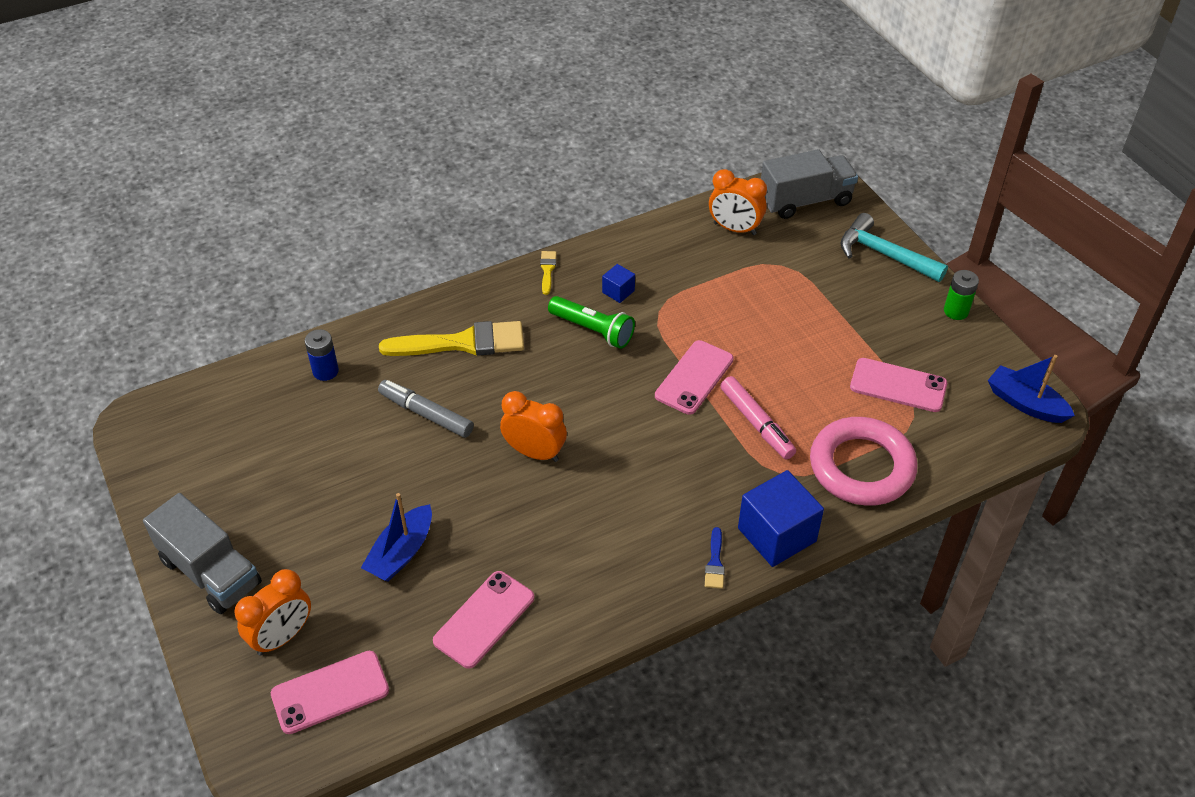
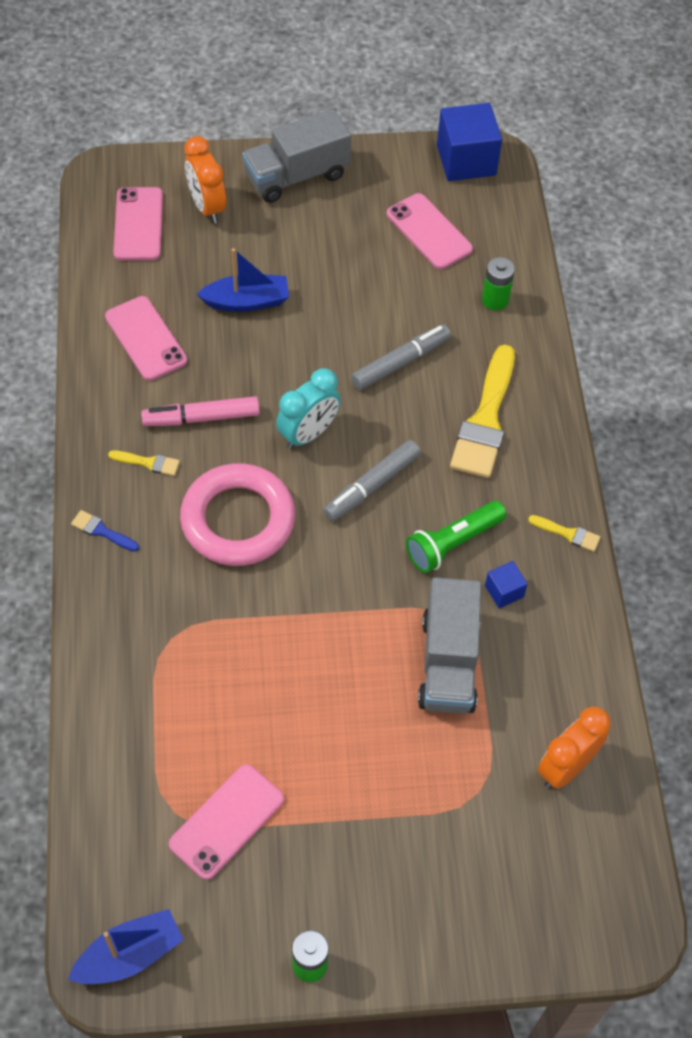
camera: 110 degrees right, 10 degrees up
(325, 371) = (495, 300): blue battery -> green battery
(401, 552) = (247, 301): blue boat -> blue boat turned 120 degrees clockwise
(534, 452) = (308, 434): orange clock -> turquoise clock
(566, 394) = (372, 486): none -> grey marker
(626, 557) = (148, 463): none -> yellow brush
(694, 377) = (339, 613): pink phone -> pink phone (429, 232)
(756, 423) = (246, 645): pink marker -> pink marker (201, 418)
(777, 535) = (102, 598): blue cube -> blue cube (466, 160)
(805, 200) = (590, 885): grey truck -> grey truck (448, 663)
(861, 467) = (138, 719): pink ring -> pink ring (238, 520)
(884, 254) = (448, 931): turquoise hammer -> none

